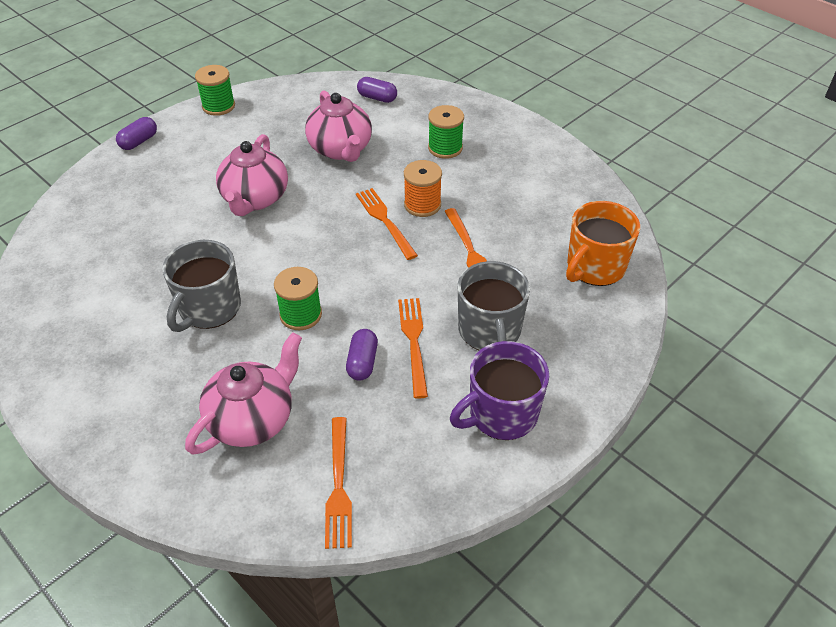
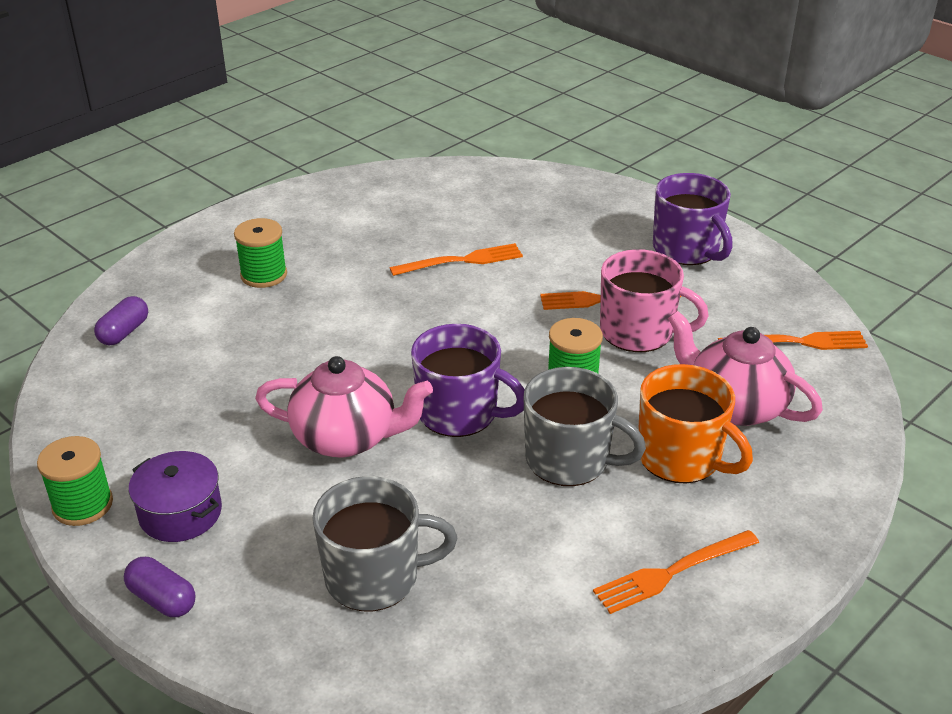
camera: 90 degrees left, 10 degrees down
(203, 140) = (180, 513): none -> purple pot
(271, 251) = (459, 413): none -> purple mug
(341, 149) = (245, 362): pink teapot -> none
(362, 362) = (638, 332): purple capsule -> pink mug
(384, 220) = (403, 321): orange fork -> orange fork (670, 573)
(422, 205) = (377, 293): orange spool -> none
(489, 331) = (582, 252): grey mug -> grey mug (374, 577)
(595, 267) = (487, 189): orange mug -> orange mug (681, 458)

